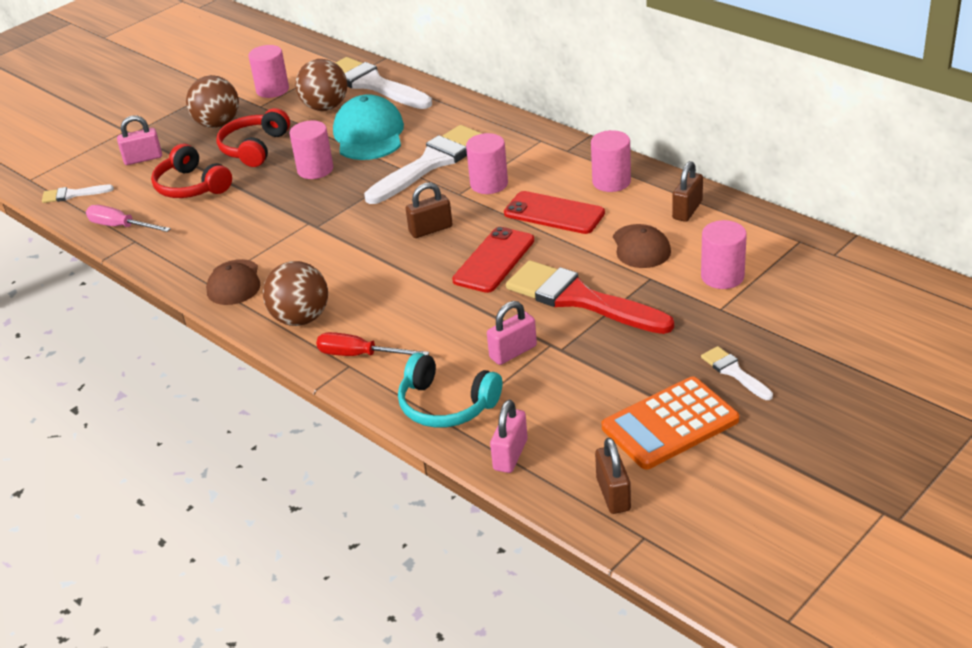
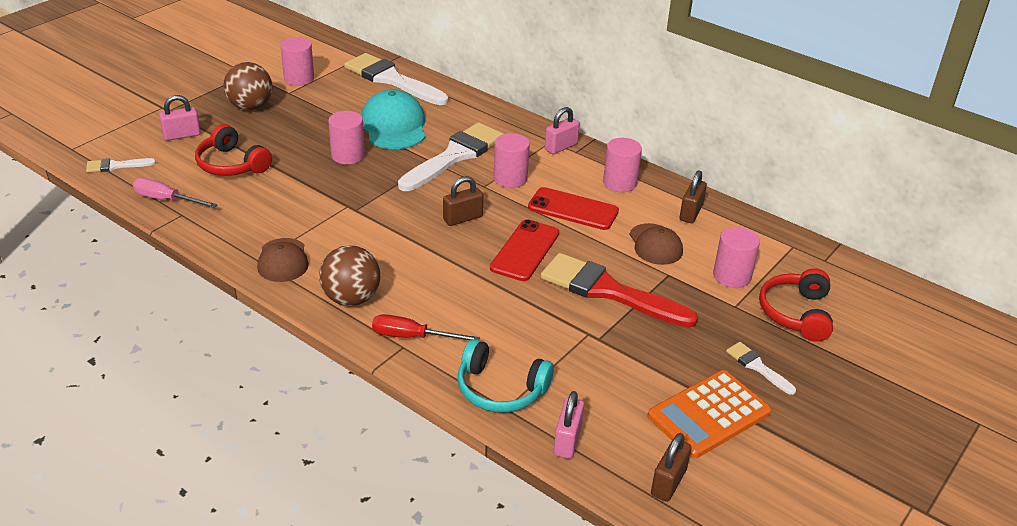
camera: 10 degrees left, 0 degrees up
(254, 148) = (288, 132): red headphones -> red headphones (796, 313)
(325, 107) = (350, 98): brown ball -> none
(513, 352) = (555, 339): pink padlock -> pink padlock (561, 147)
(613, 494) = (668, 482): brown padlock -> brown padlock turned 45 degrees clockwise

